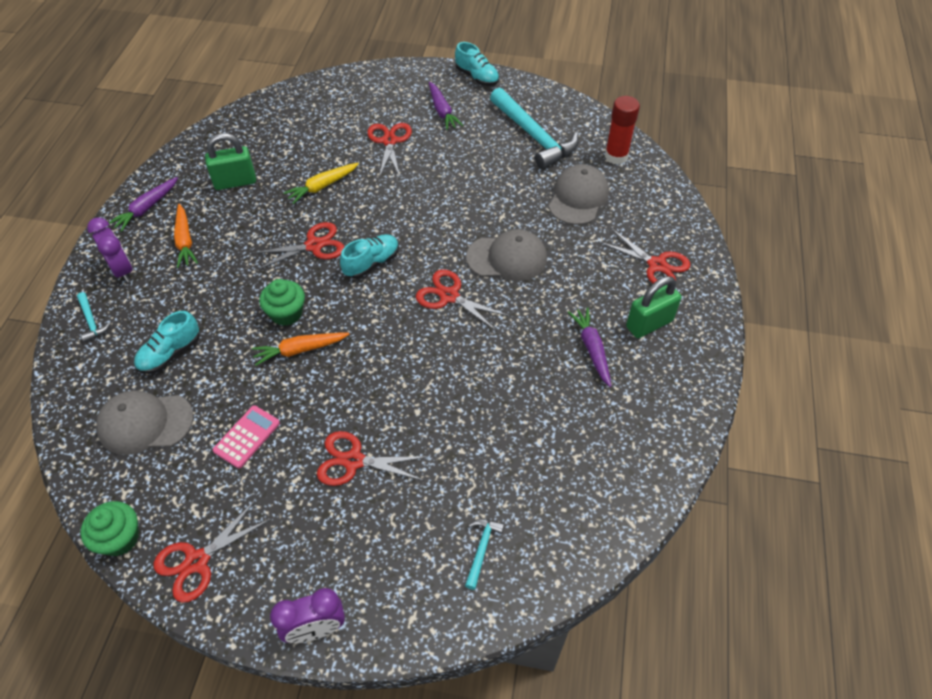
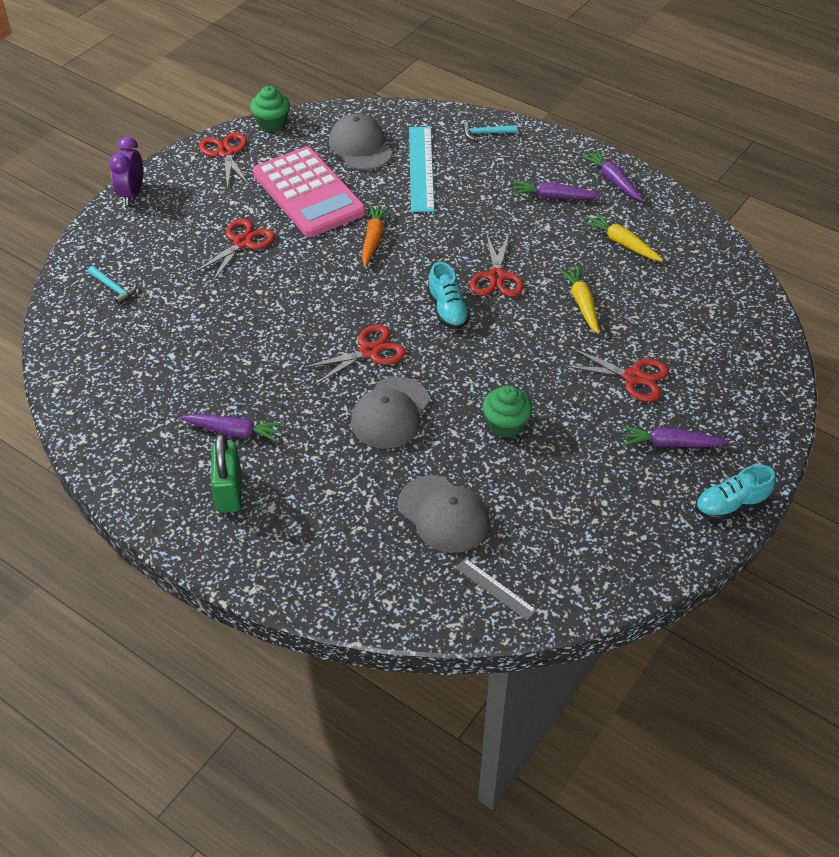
camera: 115 degrees right, 5 degrees down
(122, 270) = (536, 156): purple clock -> none
(145, 423) = (360, 146): grey cap -> grey cap turned 45 degrees counterclockwise
(170, 353) = (421, 168): turquoise shoe -> turquoise ruler
(185, 241) = (553, 197): orange carrot -> purple carrot
(235, 182) = (622, 243): green padlock -> yellow carrot
(247, 437) = (308, 193): pink calculator -> pink calculator, size x2.24
(286, 313) = (421, 240): green cupcake -> green cupcake (505, 424)
(534, 136) = (577, 518): turquoise hammer -> none
(616, 156) = (495, 589): red glue stick -> grey ruler
(656, 265) = (298, 539): red scissors -> none

